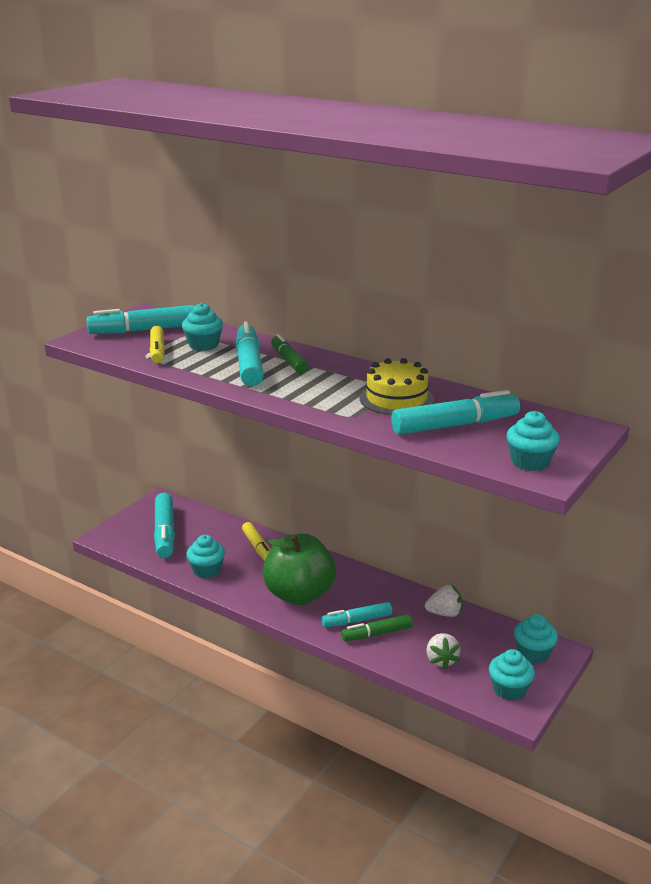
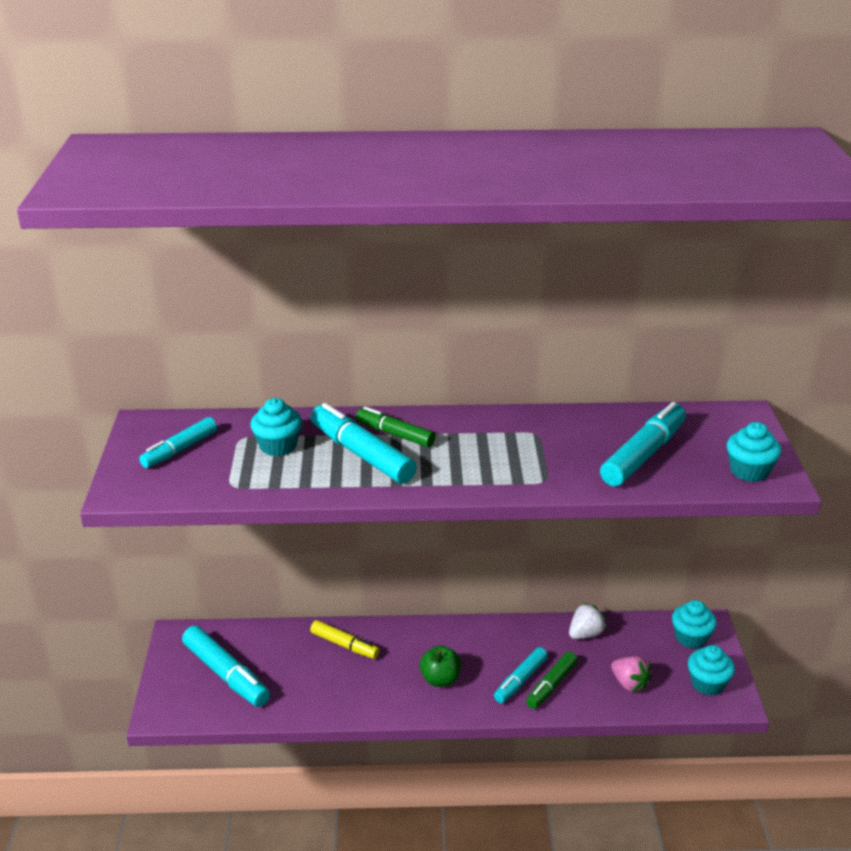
camera: 35 degrees left, 5 degrees up
(143, 330) = (179, 450): turquoise marker -> turquoise marker, size x0.64
(157, 351) = (237, 473): yellow marker -> none
(206, 570) = (320, 697): turquoise cupcake -> none
(299, 595) = (440, 679): green apple -> green apple, size x0.50
(396, 398) = (556, 443): yellow cake -> none
(441, 660) = (629, 684): white strawberry -> pink strawberry

